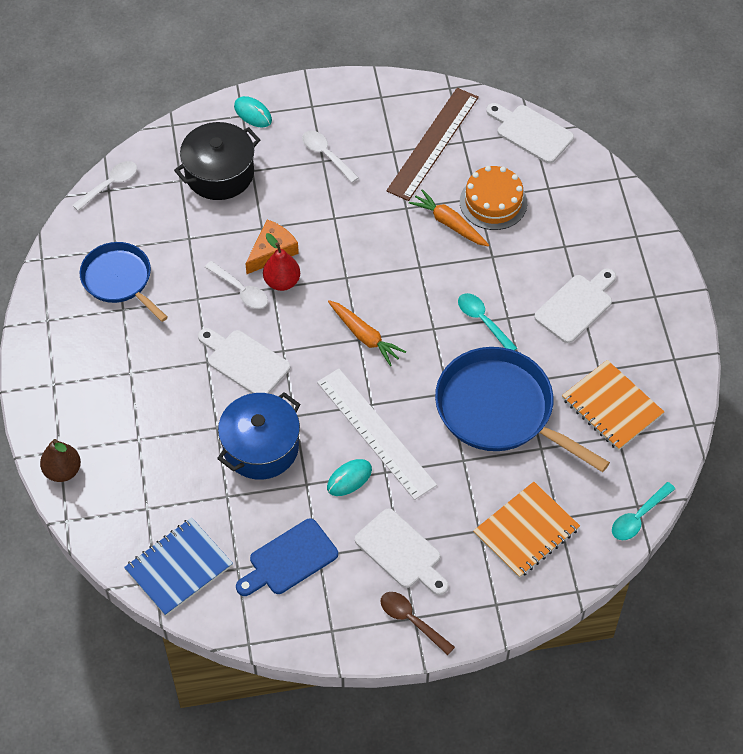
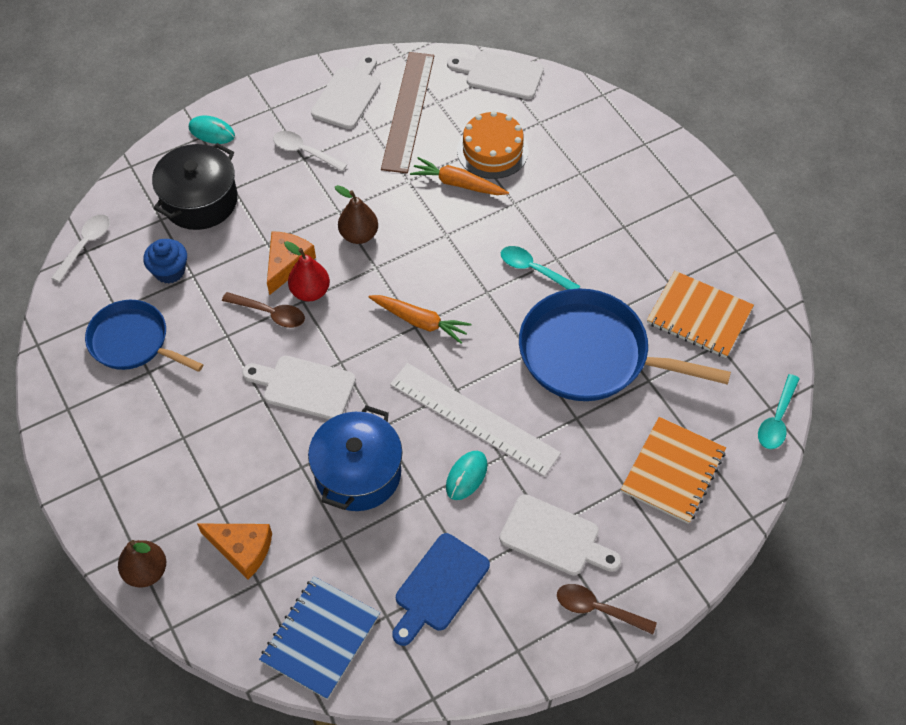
camera: 20 degrees left, 0 degrees up
(144, 478) = (242, 549): none -> orange cheese
(171, 228) = (169, 271): none -> blue cupcake
(241, 290) = (270, 313): white spoon -> brown spoon
(343, 244) = (359, 235): none -> brown pear
(576, 306) = (619, 228): white cutting board -> white cutting board (348, 95)

